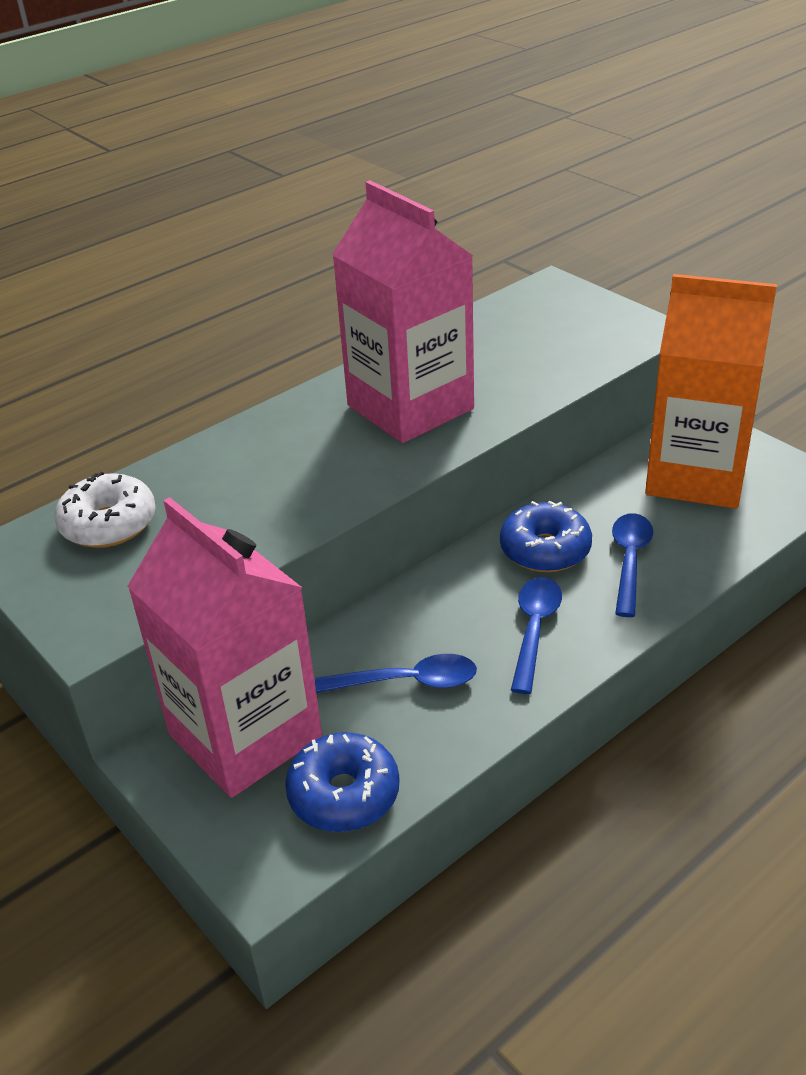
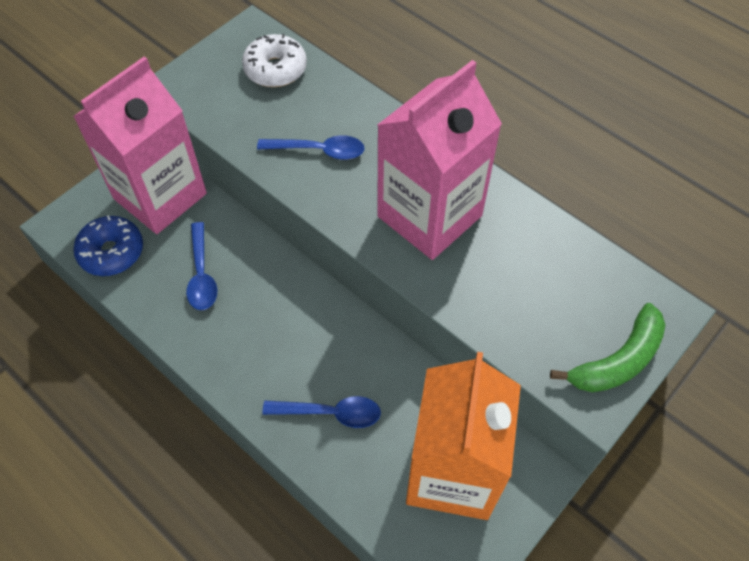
camera: 80 degrees right, 20 degrees up
(534, 630) = (250, 347): blue spoon -> blue spoon (318, 151)
(545, 550) = (341, 351): blue donut -> none
(605, 314) = (618, 360): none -> green banana

